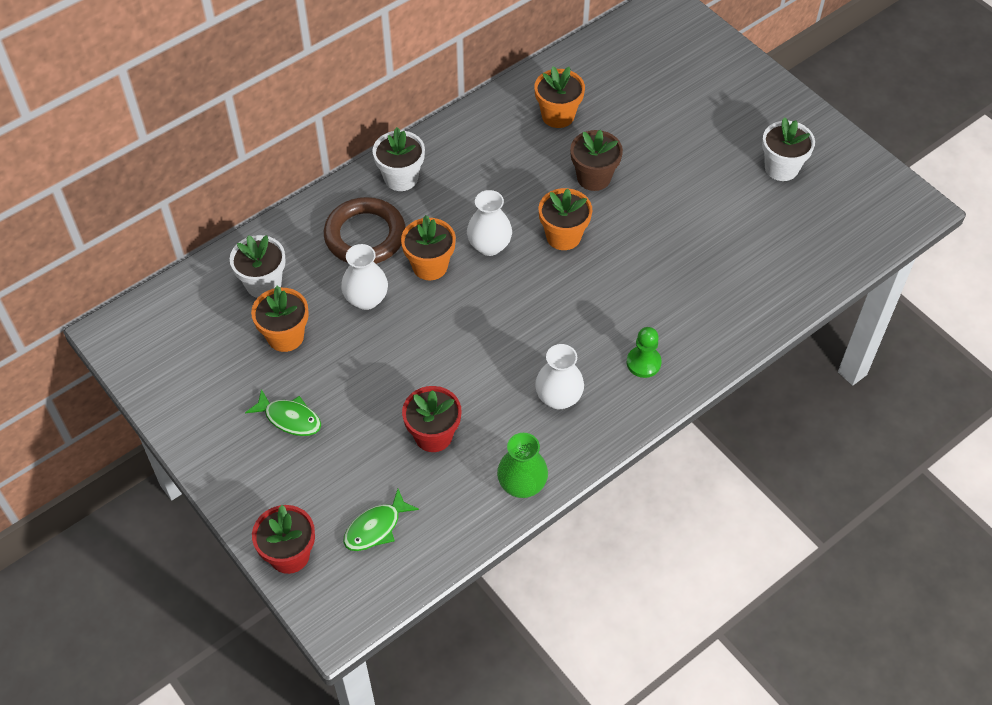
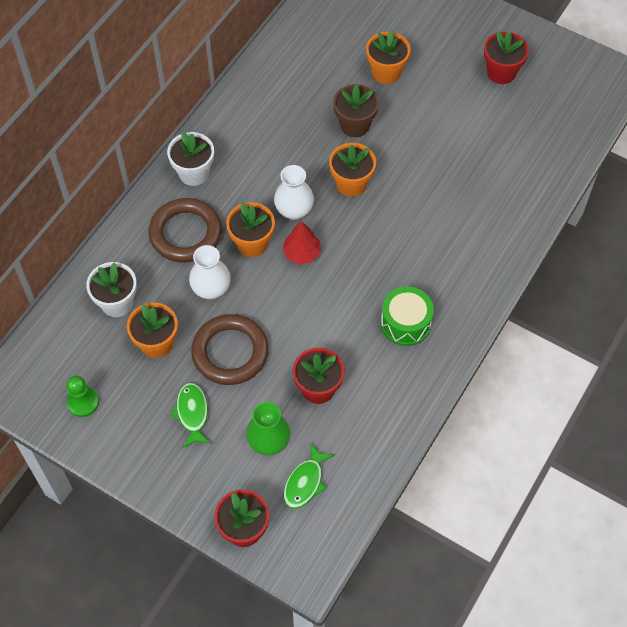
camera: 20 degrees left, 5 degrees up
(289, 418) = (192, 413): green fish -> green fish turned 105 degrees counterclockwise
(357, 369) = (230, 352): none -> brown ring
(478, 291) = (301, 253): none -> red tree
(522, 485) = (407, 406): green vase -> green vase (269, 442)
(558, 115) = (302, 79): orange flower pot -> orange flower pot (386, 72)
(558, 398) = (405, 323): white vase -> green drum
(643, 363) = (460, 272): green pawn -> green pawn (83, 402)
(781, 168) = (501, 72): white flower pot -> red flower pot

